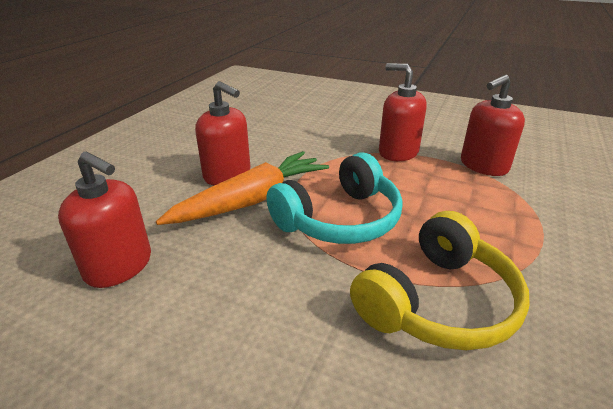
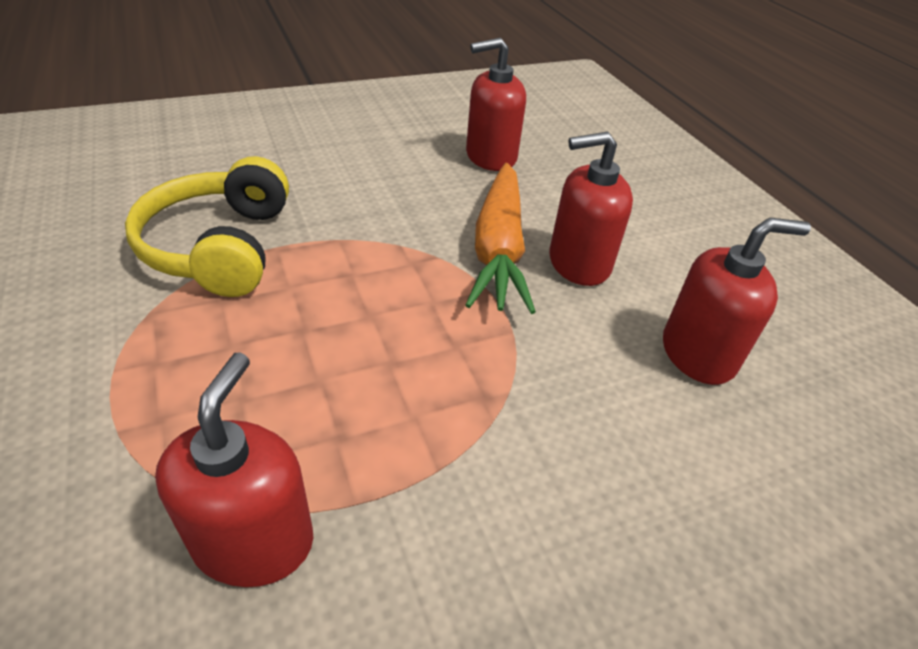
camera: 130 degrees right, 10 degrees up
(339, 219) = (384, 277): turquoise headphones -> none
(398, 152) = (442, 468): red soap dispenser -> red soap dispenser (698, 354)

